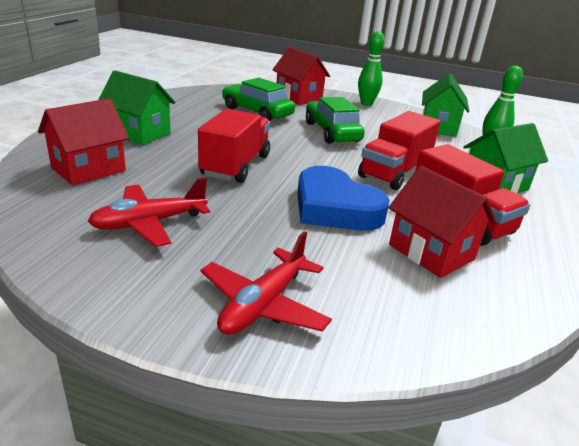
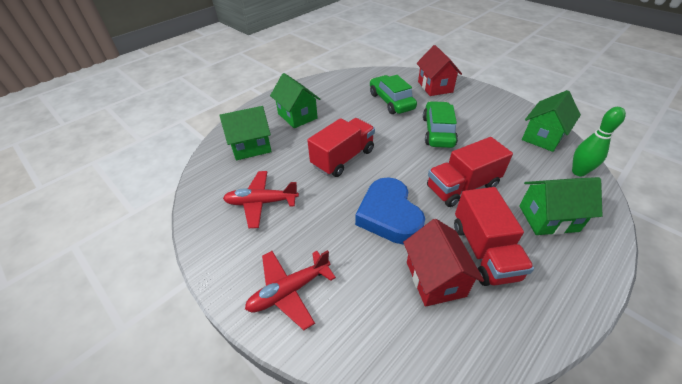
camera: 30 degrees right, 15 degrees up
(88, 169) = (251, 147): red house -> green house
(366, 103) = (491, 99): green bowling pin -> none

